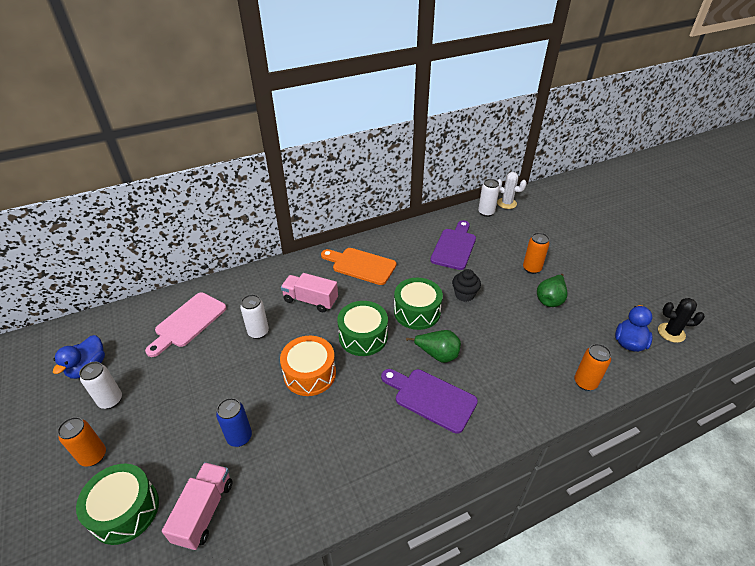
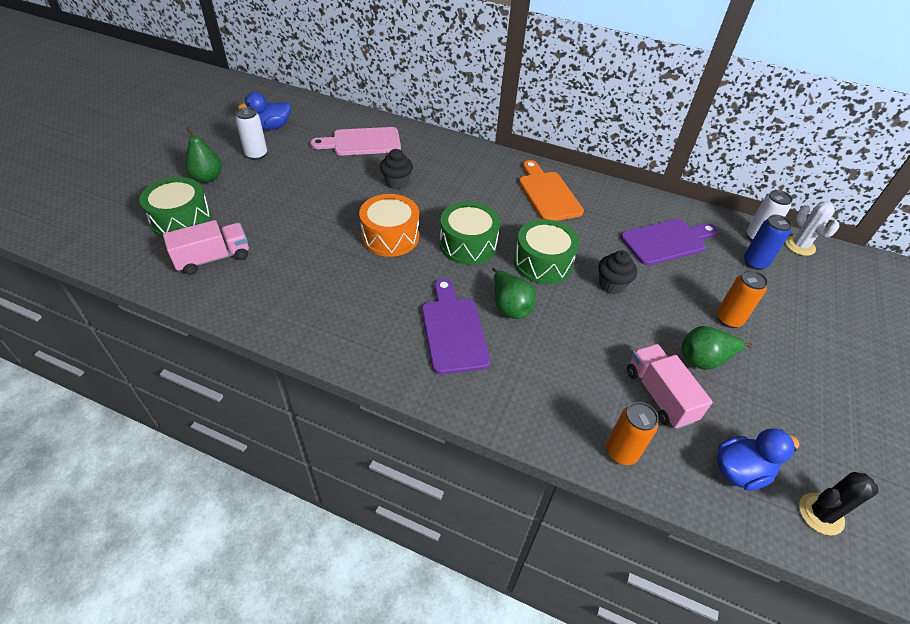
camera: 45 degrees right, 5 degrees up
(93, 456) = (207, 178): orange can -> green pear
(239, 437) = (290, 236): blue can -> blue can (754, 263)
(258, 332) = (397, 182): white can -> black cupcake
(310, 300) = (466, 189): pink truck -> pink truck (659, 395)
(671, 333) = (821, 514): black cactus -> black cactus turned 75 degrees counterclockwise

